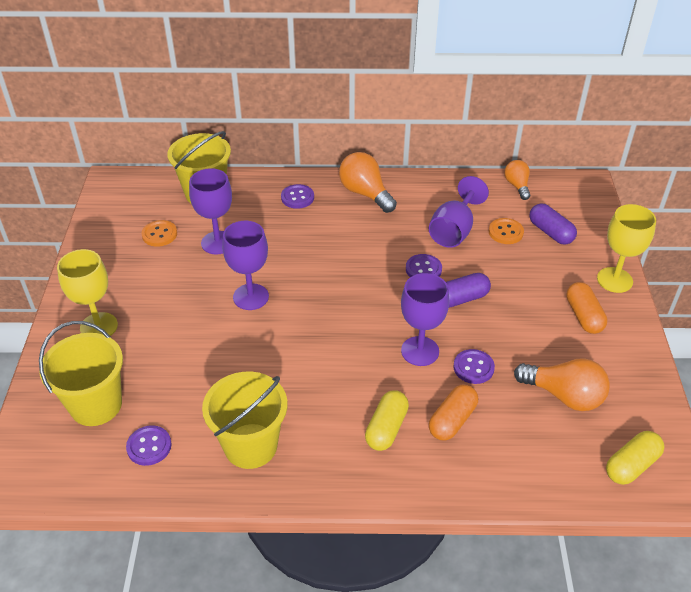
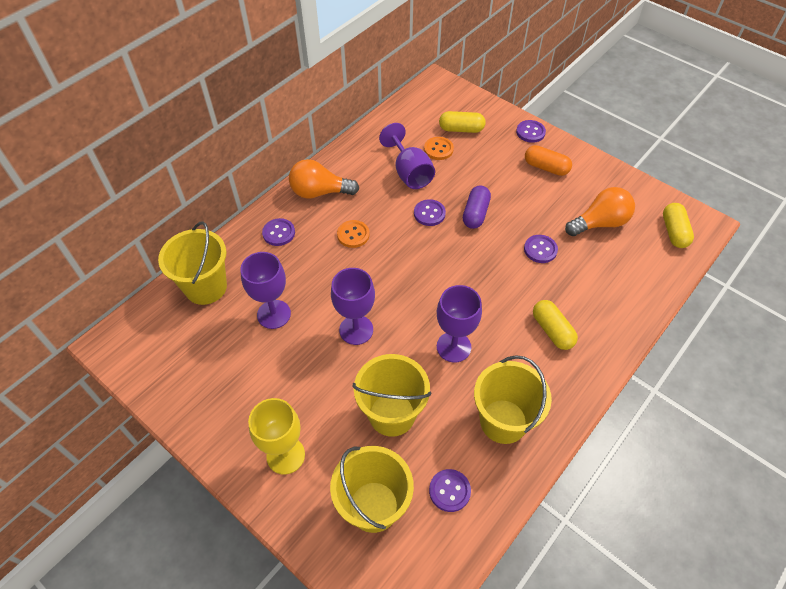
camera: 50 degrees left, 10 degrees up
(159, 234) = (220, 348): orange button -> orange button (353, 235)
(190, 366) = (392, 414): none -> yellow bucket
(420, 351) = (501, 267): purple goblet -> purple goblet (453, 347)
(452, 420) = (574, 291): orange capsule -> none
(517, 186) = (402, 113): orange light bulb -> none
(550, 232) = (461, 129): purple capsule -> yellow capsule
(614, 280) = (530, 132): yellow goblet -> purple button

